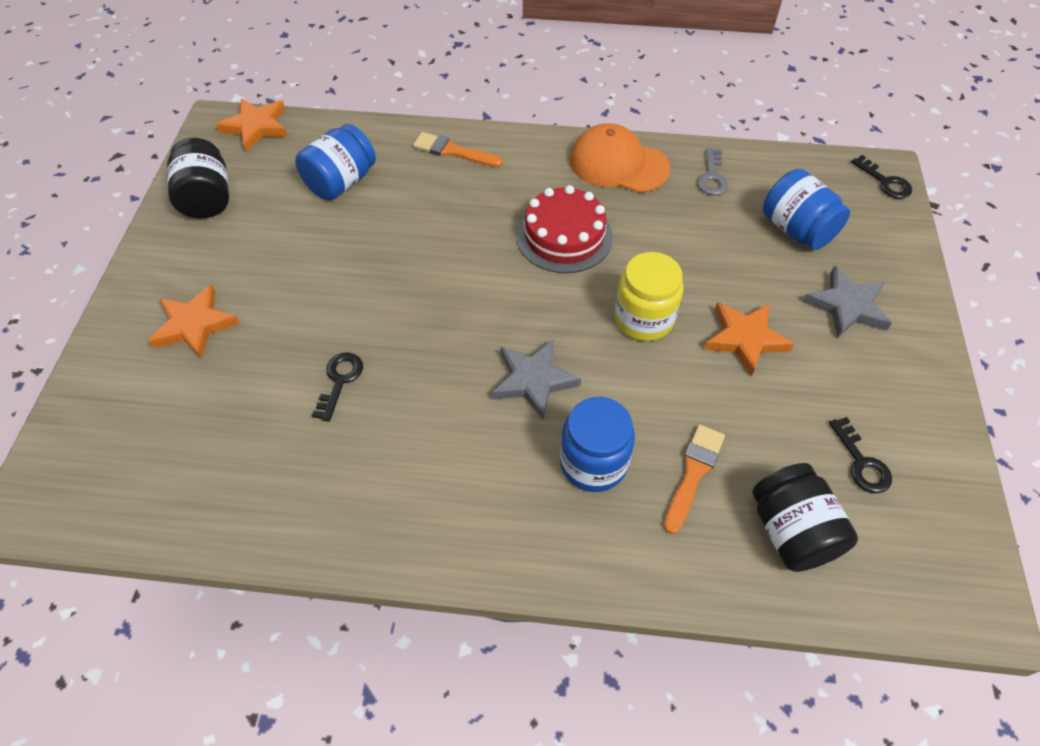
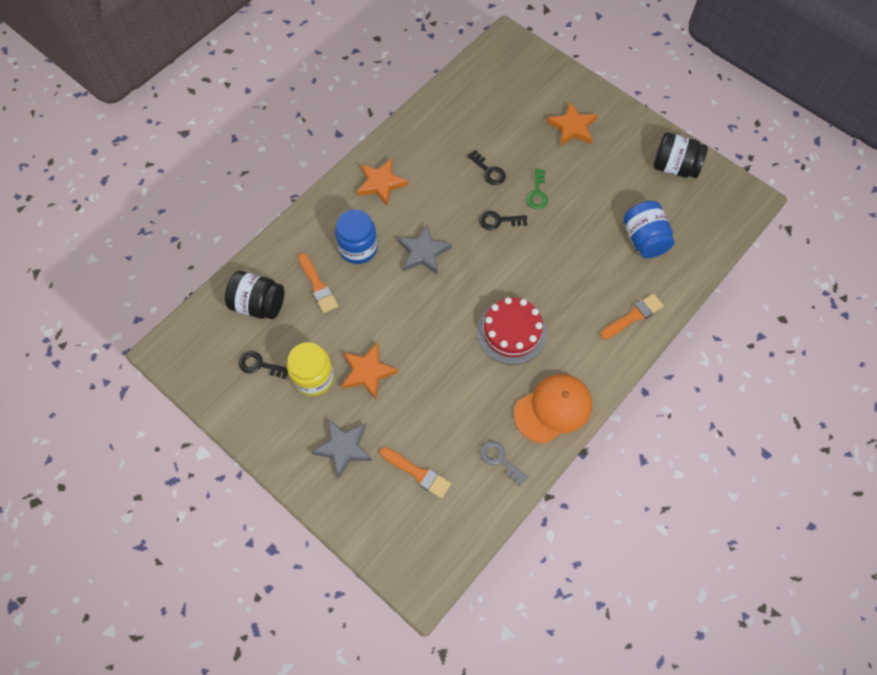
camera: 125 degrees right, 10 degrees up
(256, 127) = (732, 218): orange star -> orange star (381, 183)
(341, 308) = (537, 193): none -> green key
(644, 319) = (420, 330): yellow jar -> yellow jar (313, 377)
(797, 229) = (418, 473): blue jar -> orange brush
(885, 182) = (412, 576): black key -> black key (498, 221)

